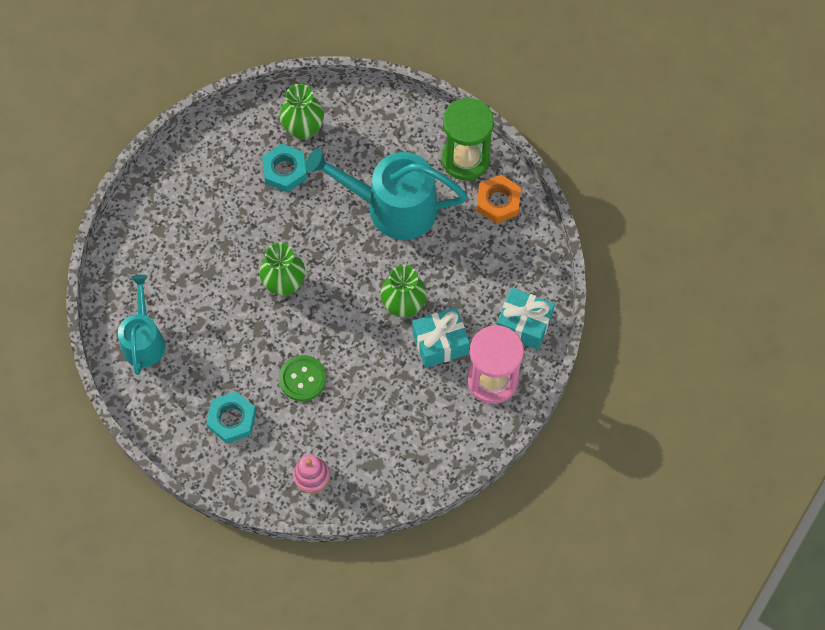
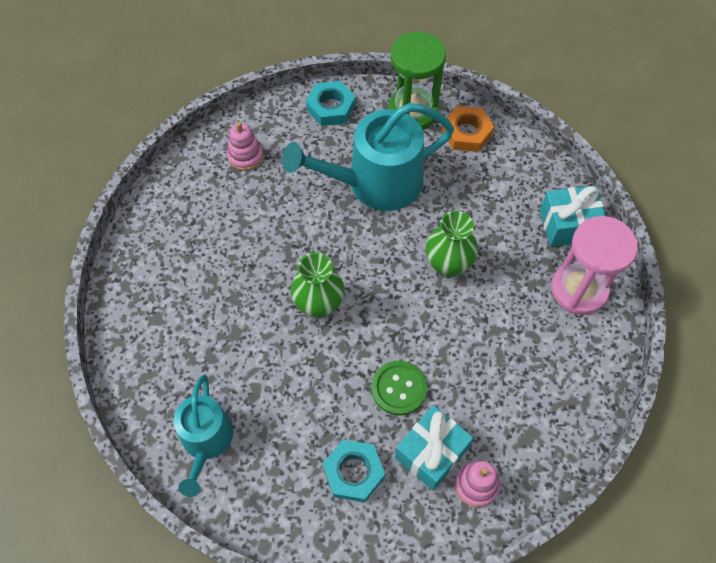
camera: 30 degrees left, 5 degrees down
(144, 340) = (206, 441): turquoise watering can -> turquoise watering can turned 150 degrees counterclockwise
(285, 170) = (251, 200): turquoise nut -> turquoise nut (331, 107)
(303, 129) = (245, 156): green vase -> pink stacking toy
(440, 343) = (506, 281): turquoise gift -> turquoise gift (431, 453)

